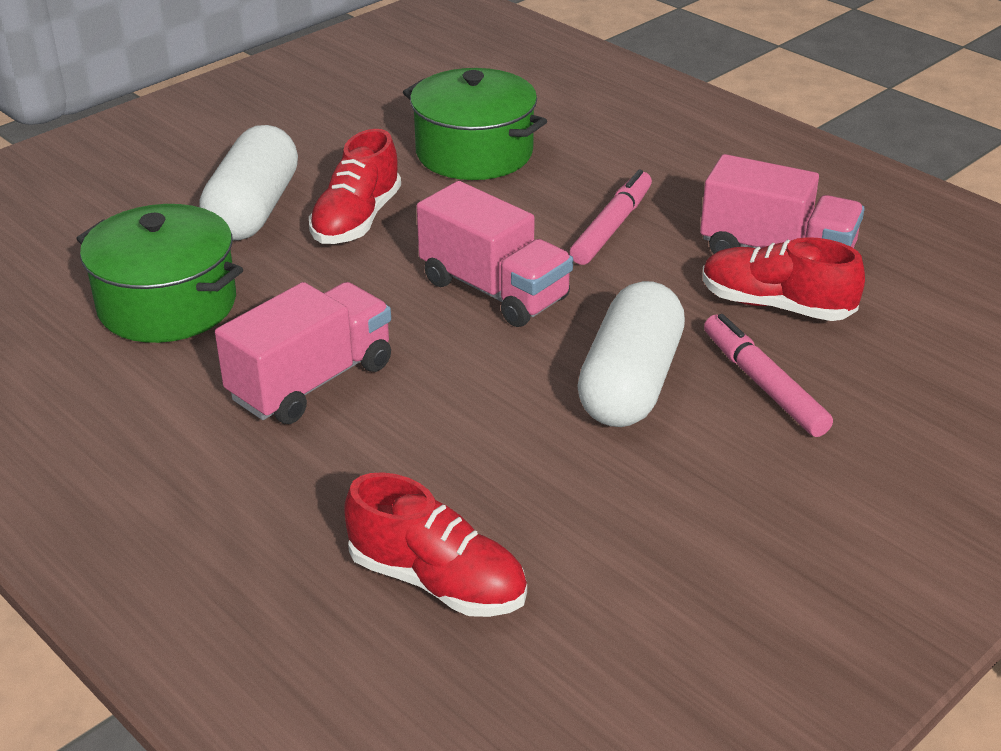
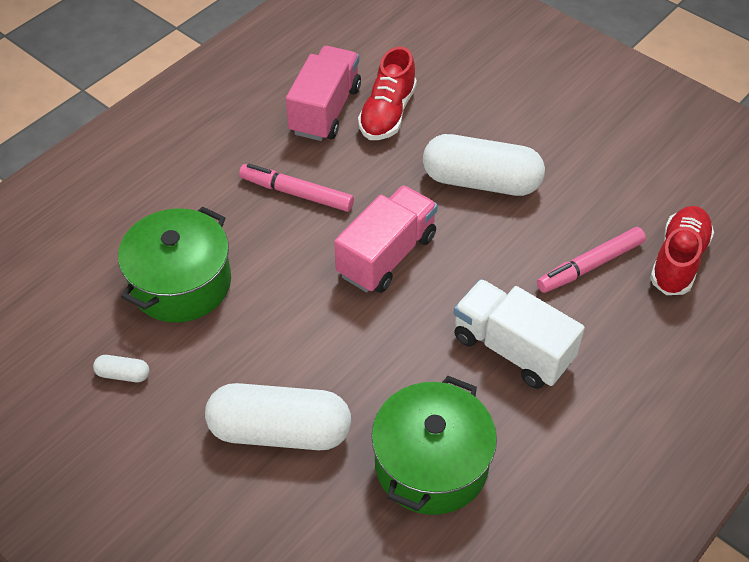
camera: 95 degrees left, 15 degrees up
(311, 382) = (512, 348): pink truck -> white truck
(357, 220) = (293, 352): red shoe -> none
(358, 124) = (123, 374): none -> white capsule
(763, 385) = (471, 123): pink marker -> pink marker (590, 266)

